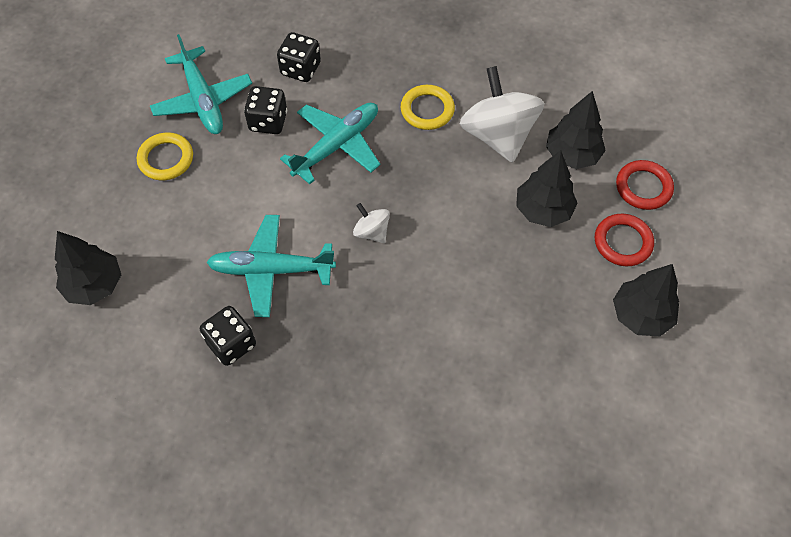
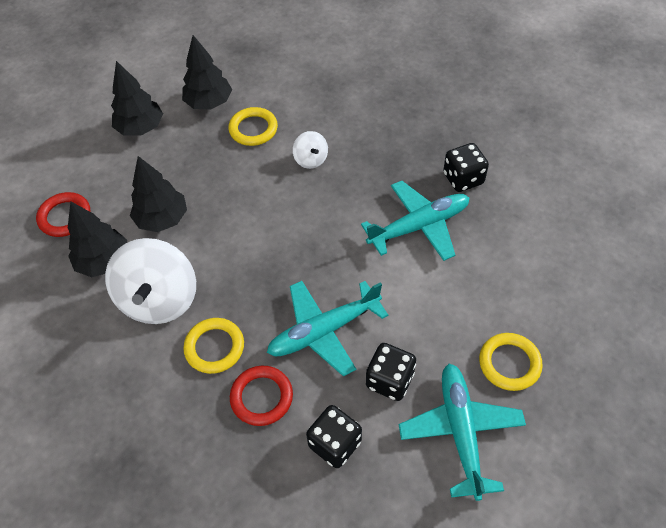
camera: 160 degrees left, 5 degrees down
(94, 285) = (582, 251): black tree -> black tree (209, 103)
(271, 270) = (418, 226): turquoise plane -> turquoise plane turned 45 degrees counterclockwise
(372, 232) = (320, 237): white spinning top -> white spinning top (311, 159)
(504, 350) = (253, 129): none -> yellow ring
(623, 242) = (116, 179): red ring -> red ring (261, 397)

